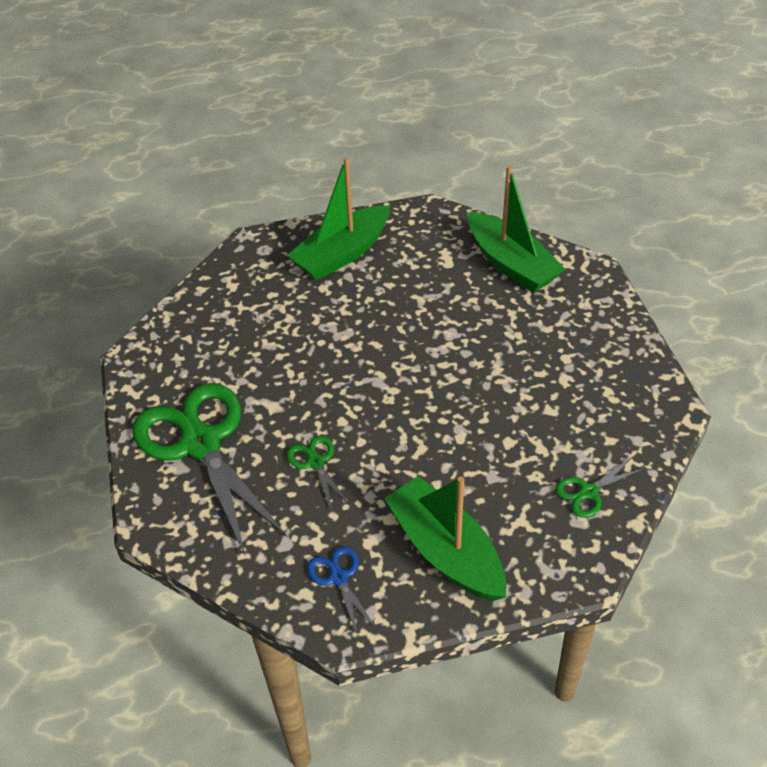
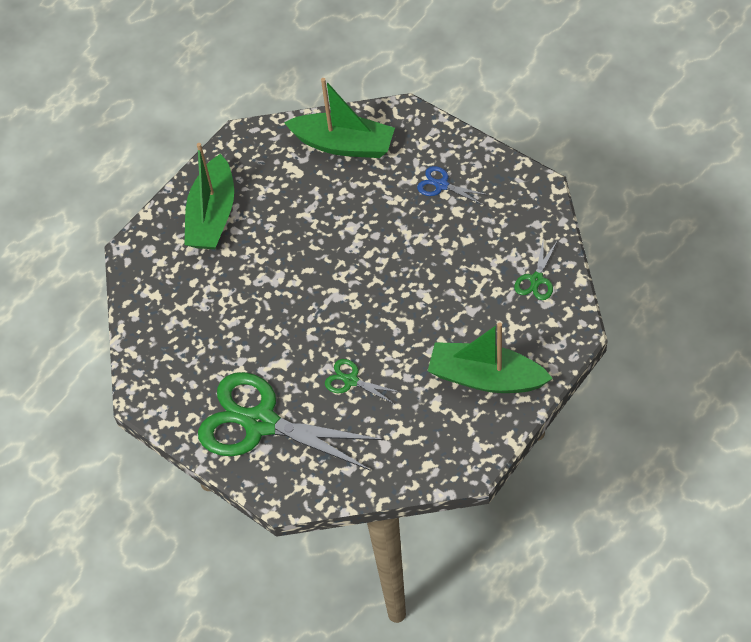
camera: 35 degrees left, 10 degrees up
(339, 577) = (438, 440): blue scissors -> blue scissors (441, 185)

